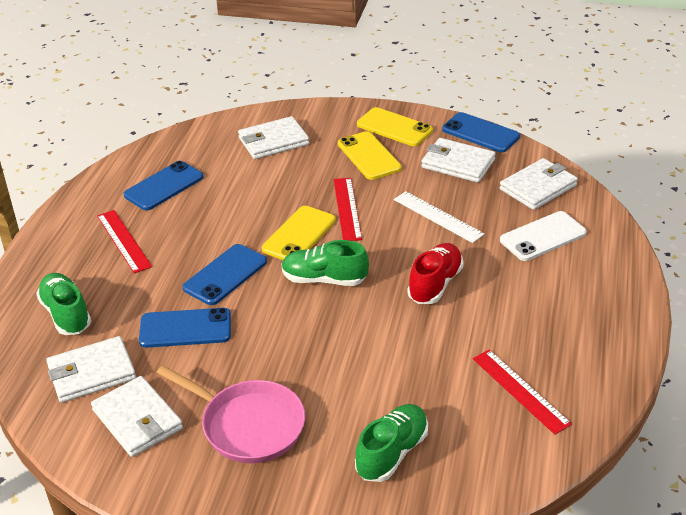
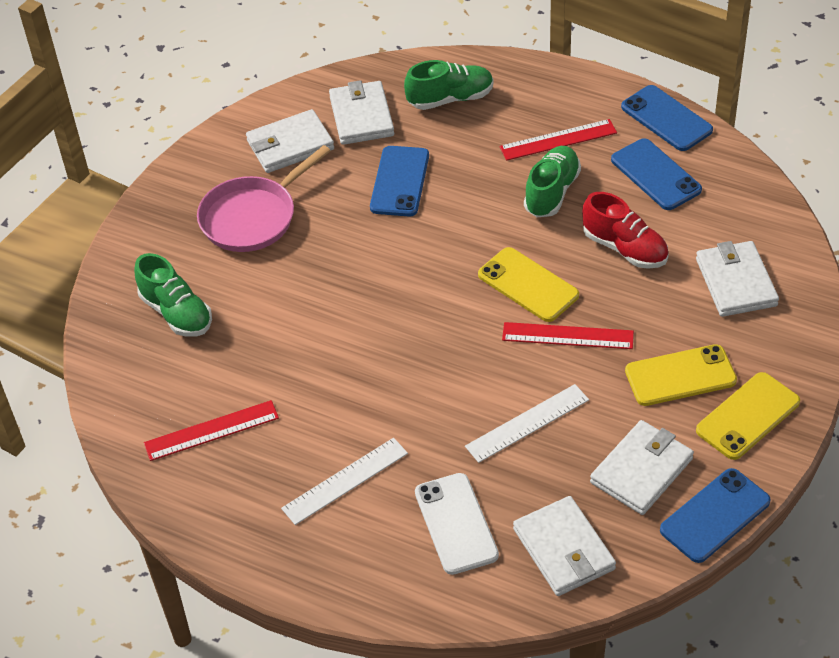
camera: 105 degrees right, 10 degrees up
(225, 275) = (474, 216): blue phone -> blue phone (666, 118)
(324, 279) = (440, 297): green shoe -> green shoe (552, 192)
(435, 284) = (400, 394): red shoe -> red shoe (625, 248)
(533, 298) = (345, 481): none -> white ruler

